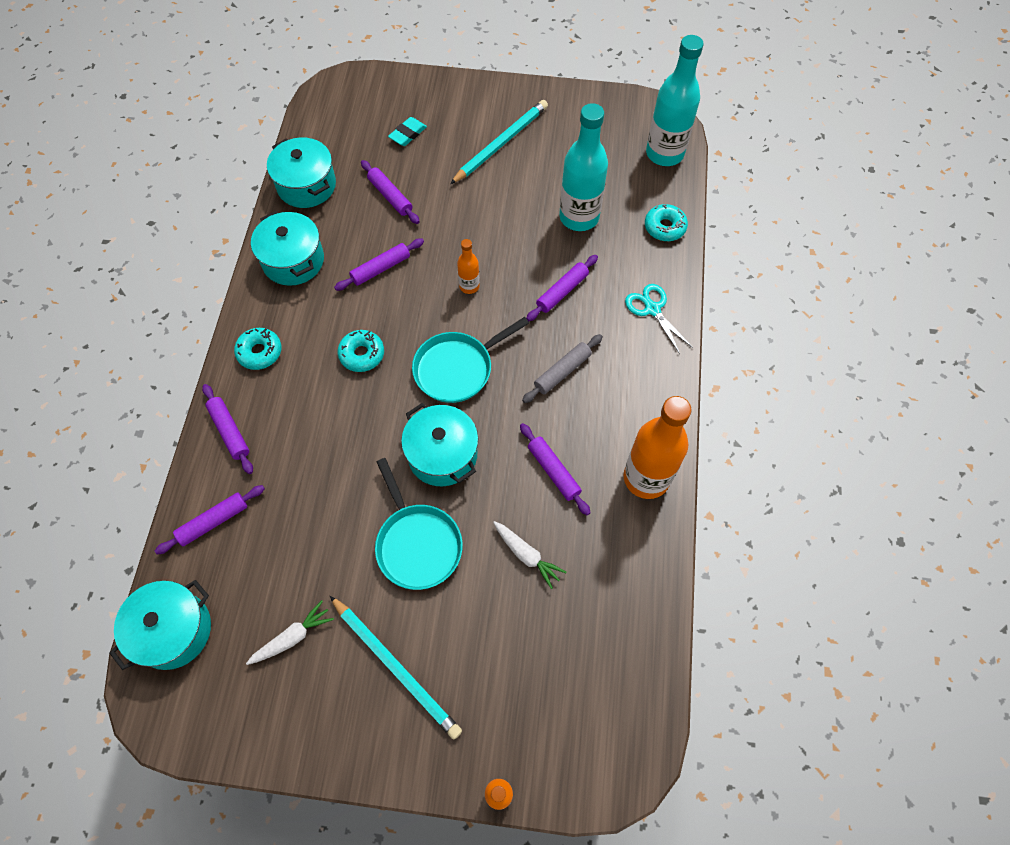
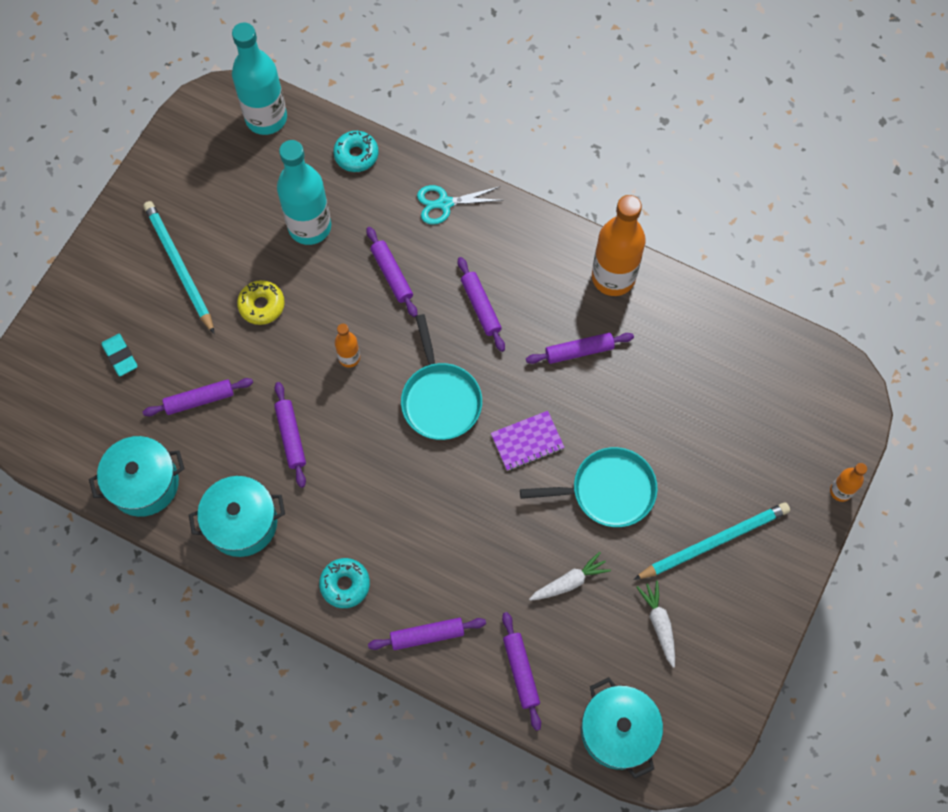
camera: 70 degrees left, 5 degrees up
(362, 354) = (388, 484): turquoise donut -> none
(442, 454) = (527, 441): turquoise pot -> purple notebook
(491, 209) = (262, 305): none -> yellow donut
(526, 555) = (650, 401): white carrot -> white carrot (569, 582)
(562, 372) = (481, 307): grey rolling pin -> purple rolling pin

